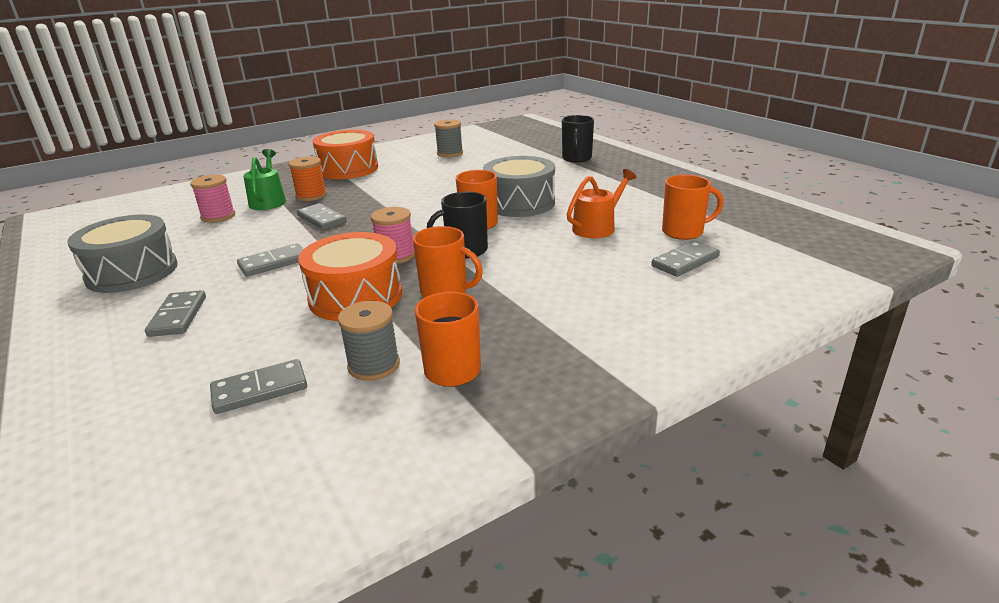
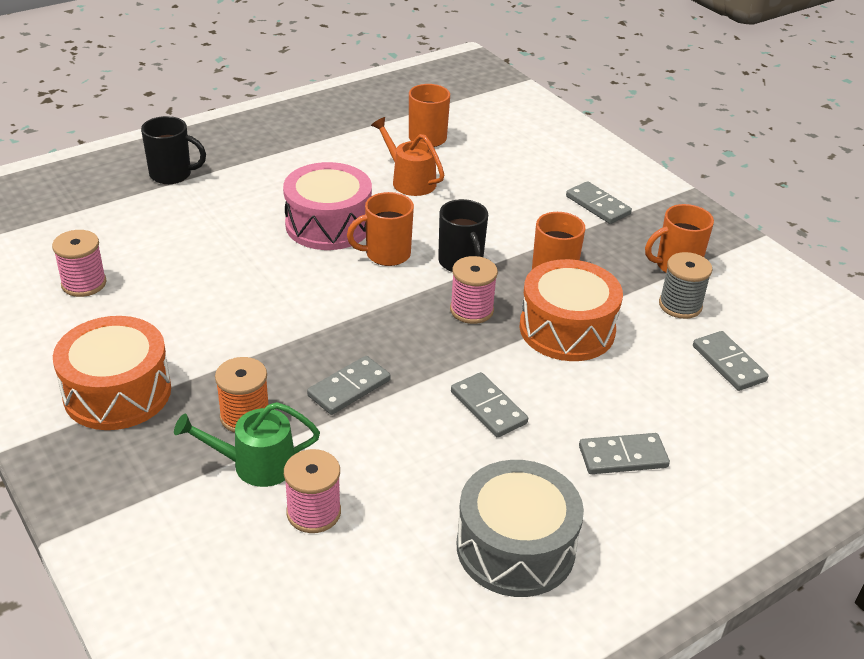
camera: 95 degrees left, 10 degrees up
(450, 153) = (84, 283): grey spool -> pink spool
(519, 203) = (328, 224): grey drum -> pink drum
(685, 261) = (490, 146): grey domino -> grey domino (597, 205)

